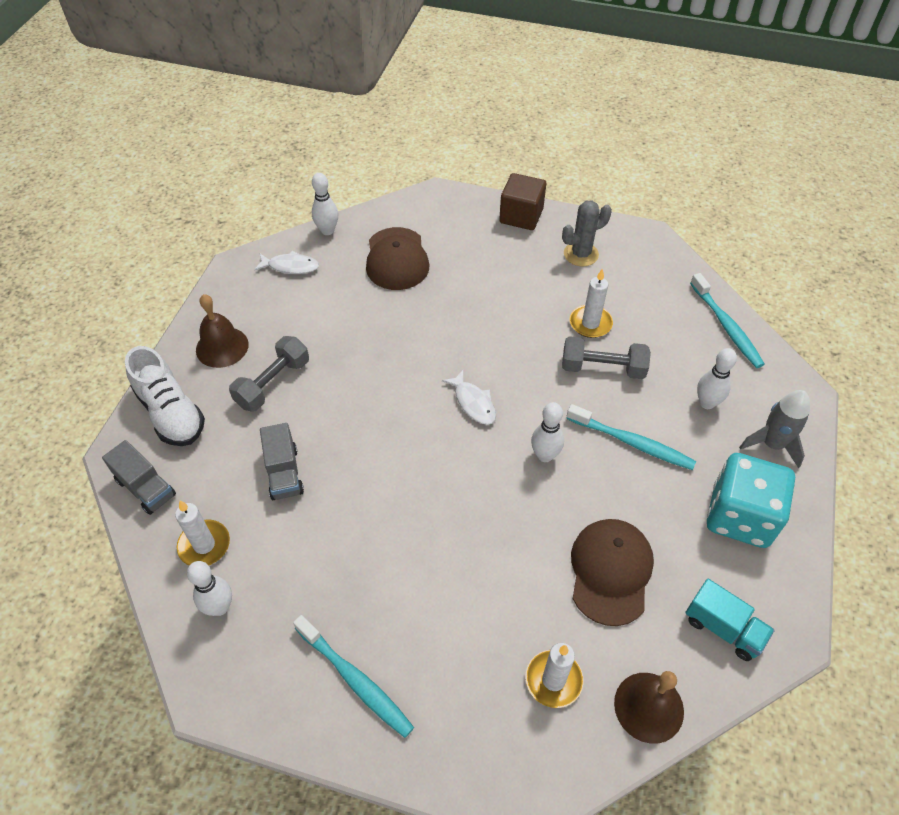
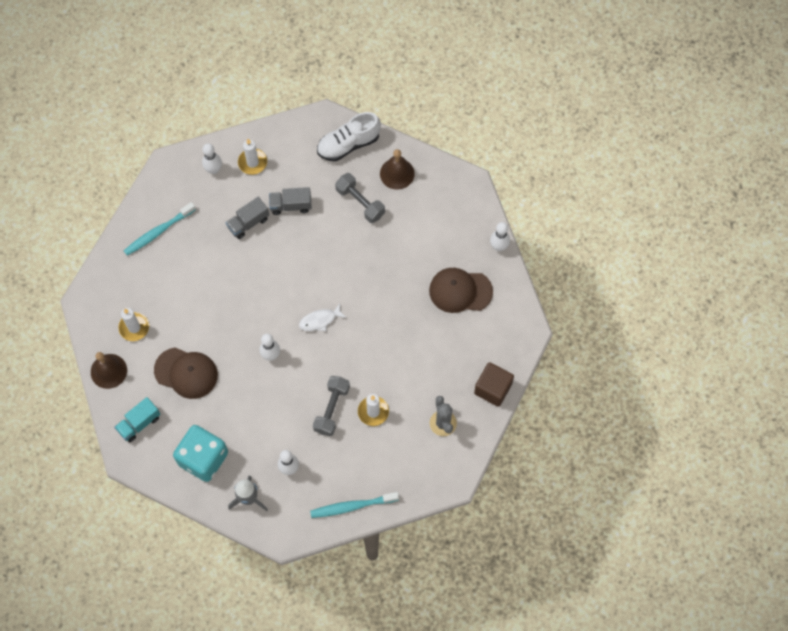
camera: 100 degrees right, 15 degrees up
(146, 488) = (297, 132): grey truck -> grey truck (248, 223)
(290, 266) = (465, 219): white fish -> none
(632, 443) = (269, 410): turquoise toothbrush -> none

